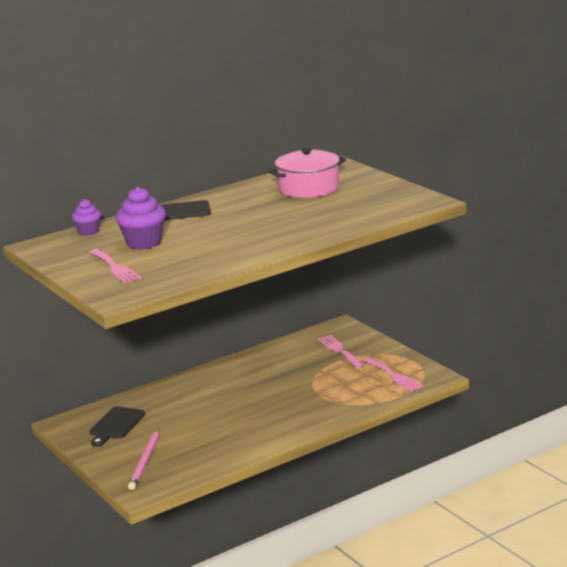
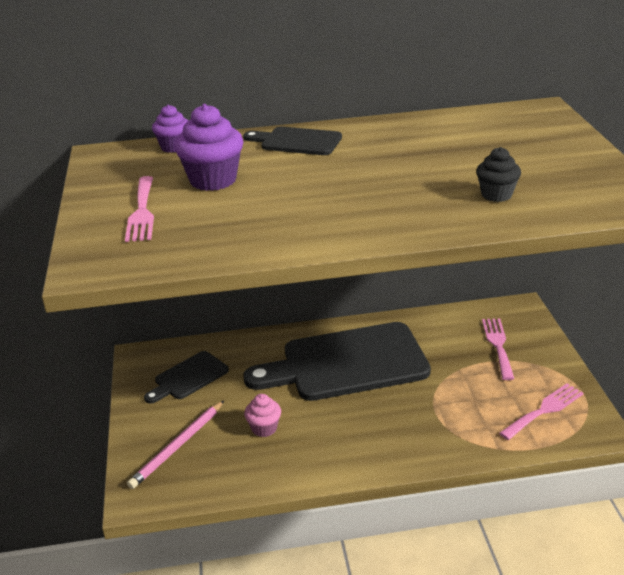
camera: 25 degrees right, 10 degrees up
(203, 435) = (264, 428): none -> pink cupcake
(235, 387) = (347, 363): none -> black cutting board
(308, 188) = (483, 141): pink pot -> none
(342, 214) = (496, 195): none -> black cupcake
(394, 376) = (544, 410): pink fork -> pink fork turned 120 degrees counterclockwise

